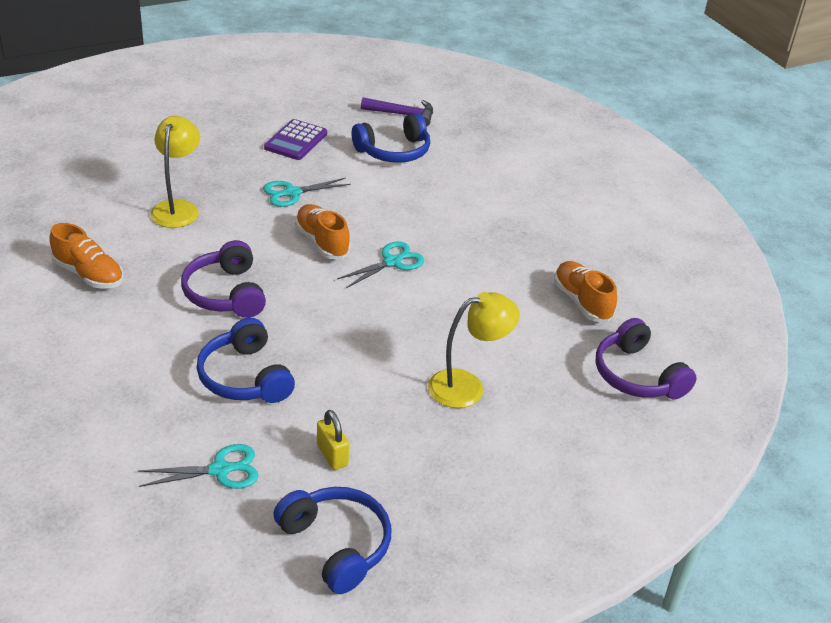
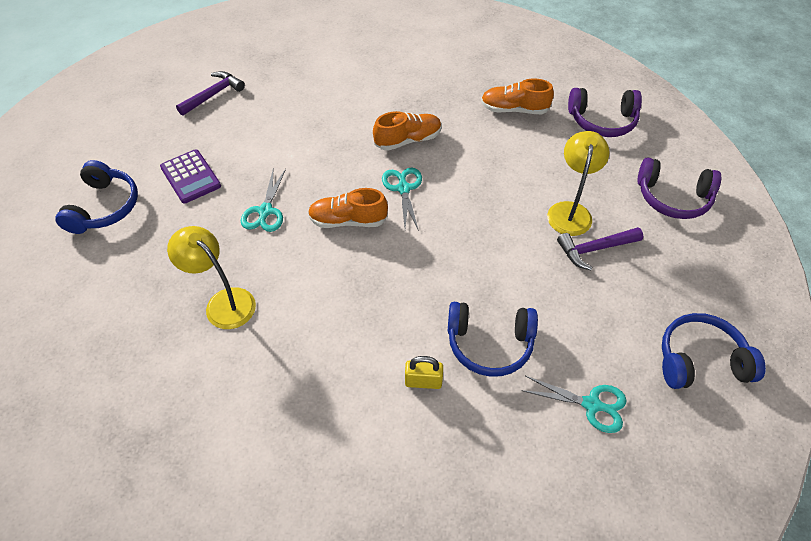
camera: 55 degrees left, 15 degrees up
(89, 274) = (275, 413): orange shoe -> orange shoe (408, 140)
(221, 470) = (592, 405): turquoise scissors -> turquoise scissors turned 90 degrees clockwise
(225, 293) = (373, 314): purple headphones -> purple headphones (673, 198)
(332, 455) = (606, 323): yellow padlock -> yellow padlock (423, 381)
(394, 151) = (260, 123): blue headphones -> blue headphones (104, 207)
(427, 420) = (594, 249): none -> purple hammer

